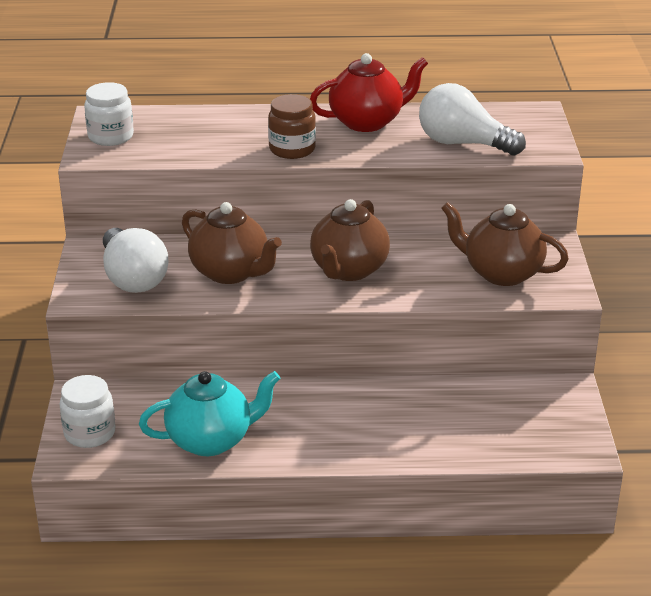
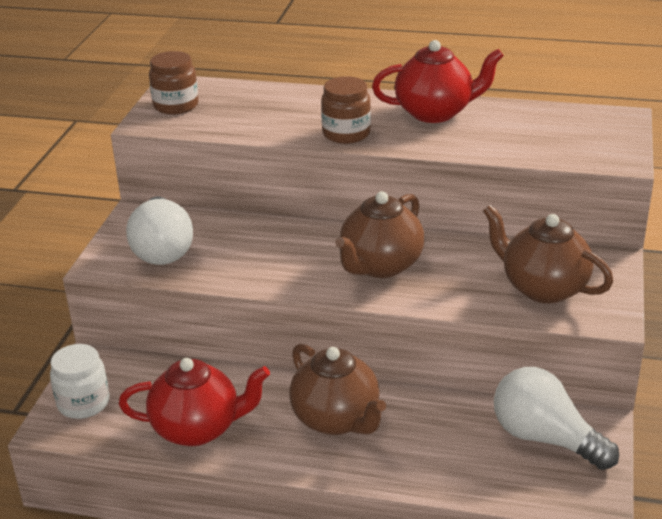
camera: 15 degrees right, 0 degrees up
(110, 136) = (176, 105): white jar -> brown jar
(211, 440) = (198, 428): turquoise teapot -> red teapot
(231, 272) = (260, 254): brown teapot -> brown teapot (337, 419)
(463, 143) = (527, 144): white light bulb -> white light bulb (545, 438)

